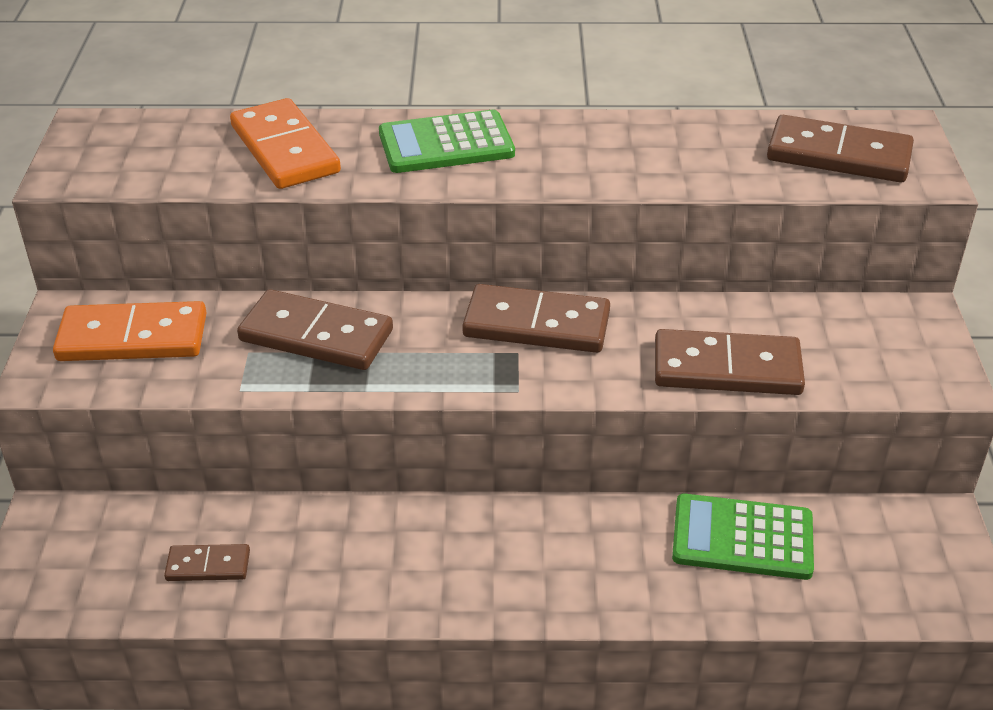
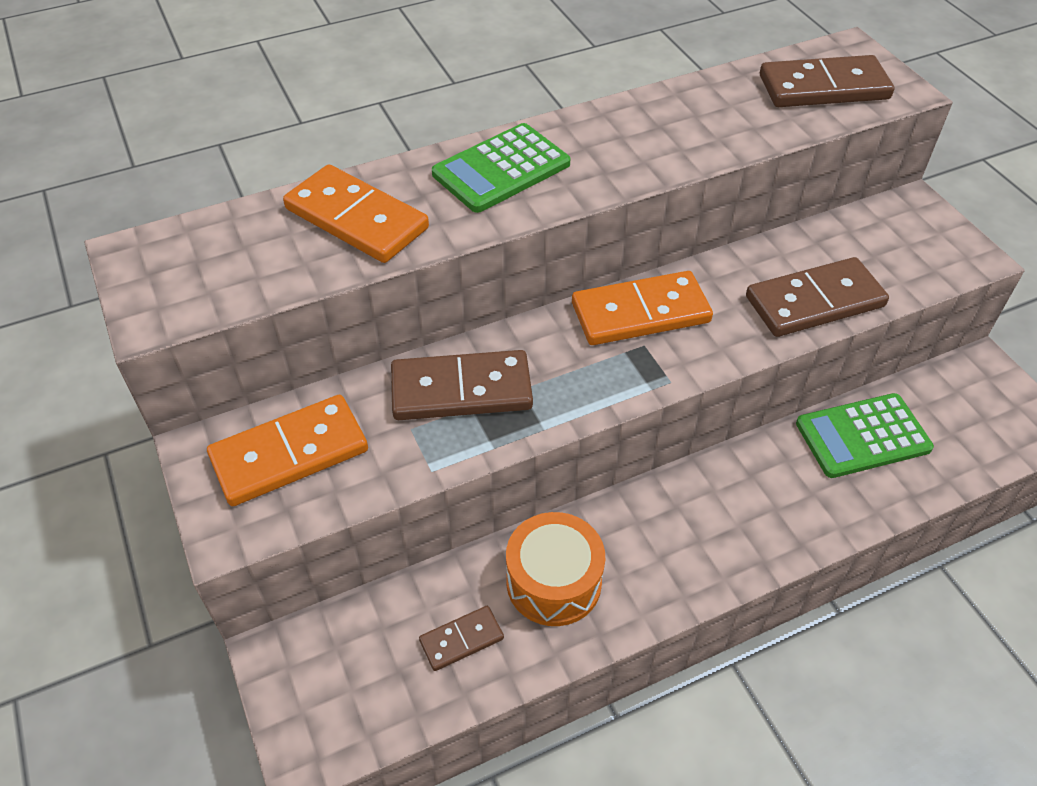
camera: 25 degrees left, 10 degrees up
(326, 551) = (553, 582): none -> orange drum
(536, 324) = (640, 313): brown domino -> orange domino

